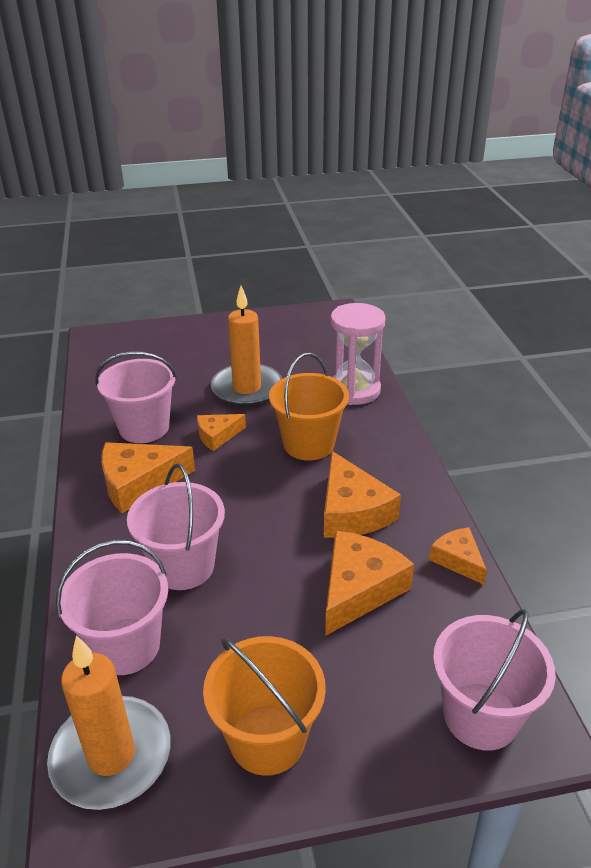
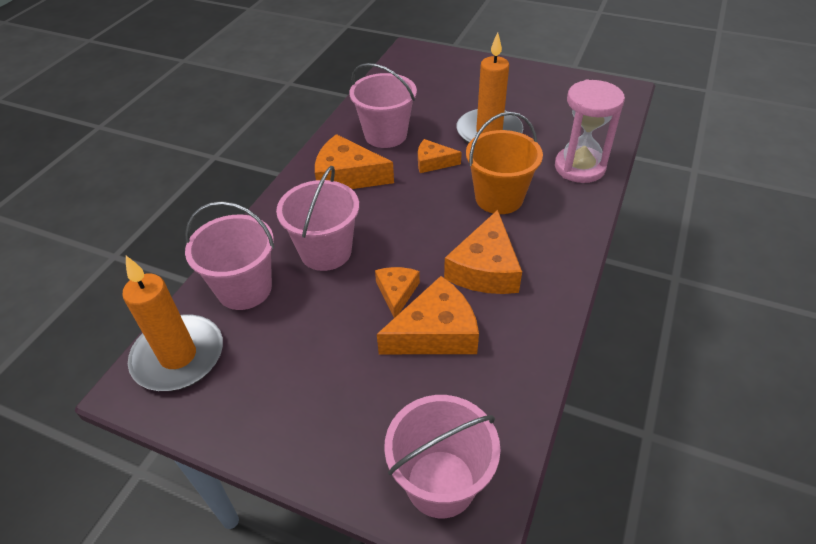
camera: 35 degrees right, 10 degrees up
(267, 739) = (276, 404): orange bucket -> none
(458, 560) = (538, 351): orange cheese -> orange cheese (397, 293)

